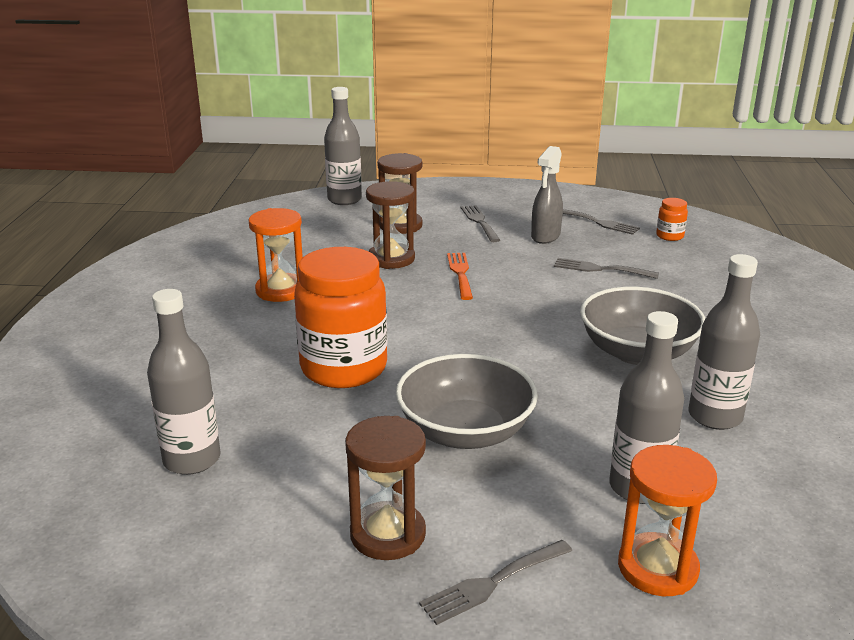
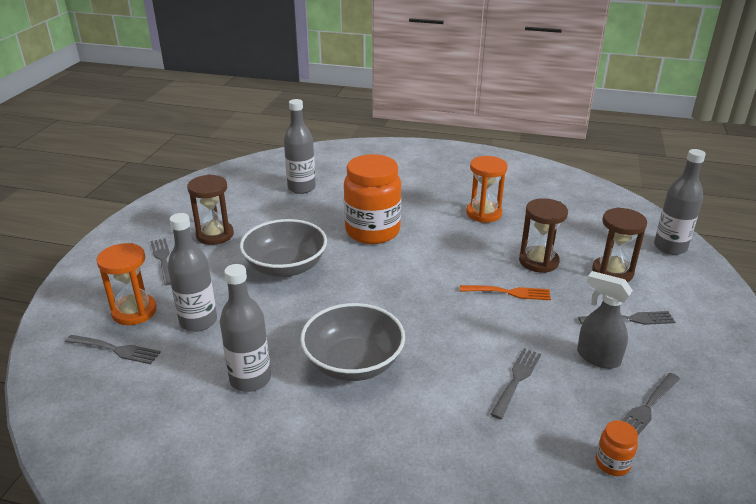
camera: 100 degrees right, 5 degrees up
(753, 556) = (116, 349): none -> grey fork

